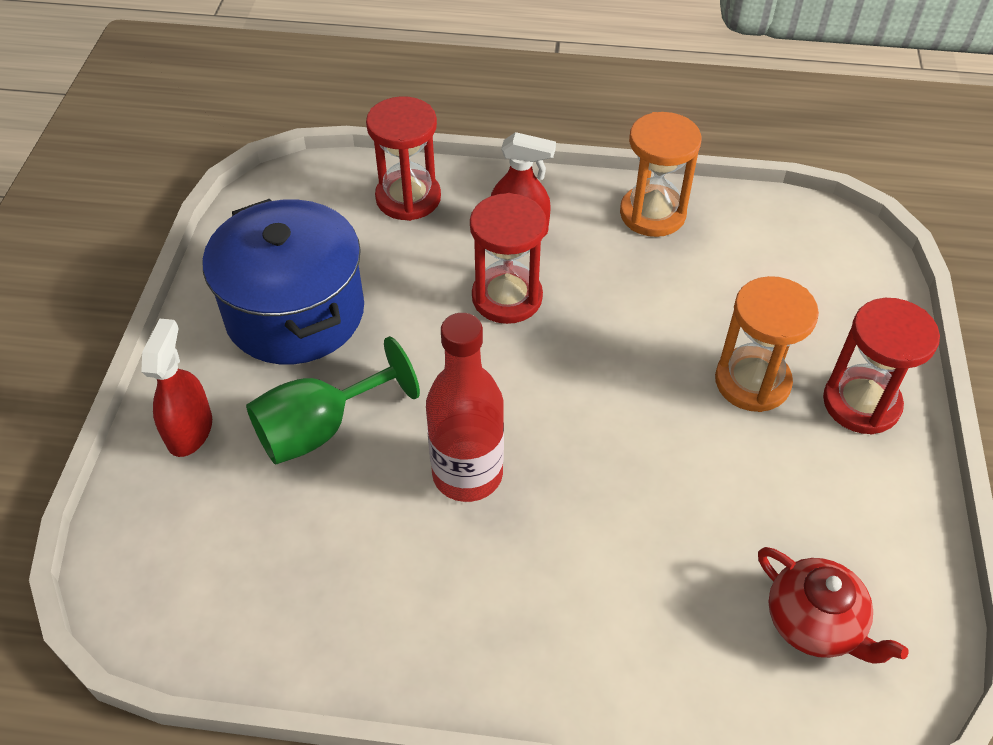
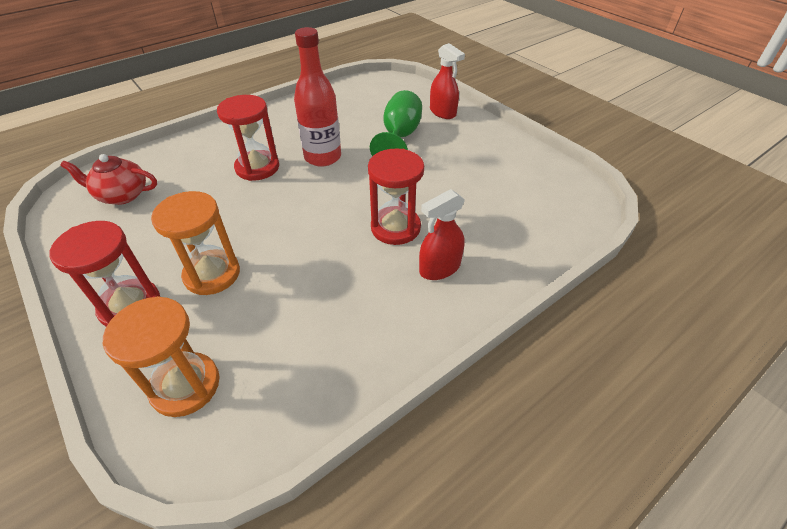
camera: 135 degrees right, 5 degrees down
(295, 313) = (476, 161): blue pot -> none
(408, 198) = (523, 241): red hourglass -> red hourglass (257, 167)
(652, 214) = (372, 345): orange hourglass -> orange hourglass (185, 386)

